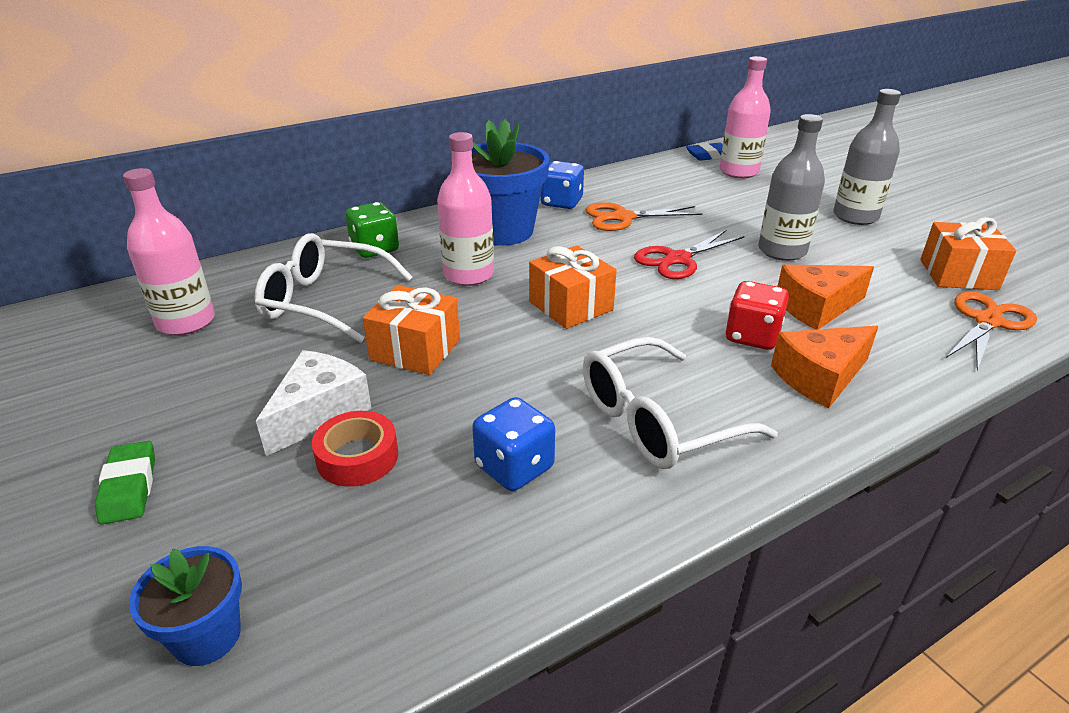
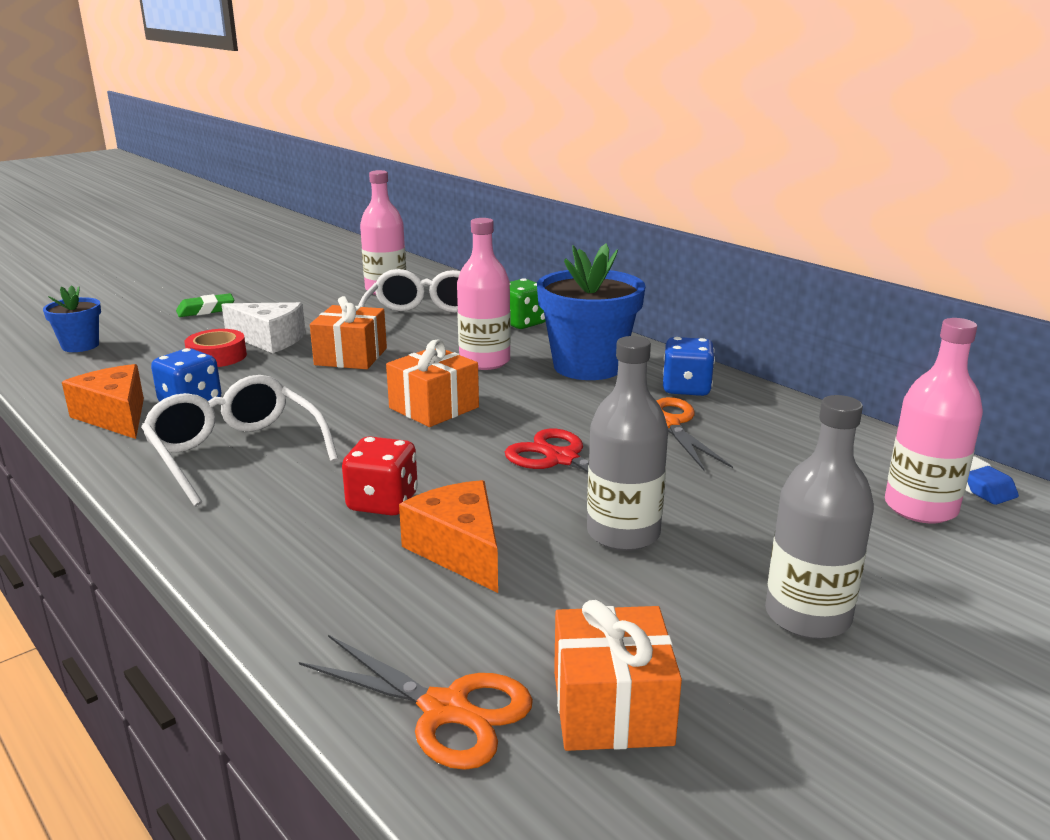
camera: 80 degrees right, 10 degrees down
(820, 377) = (296, 541): orange cheese -> orange cheese (115, 416)

